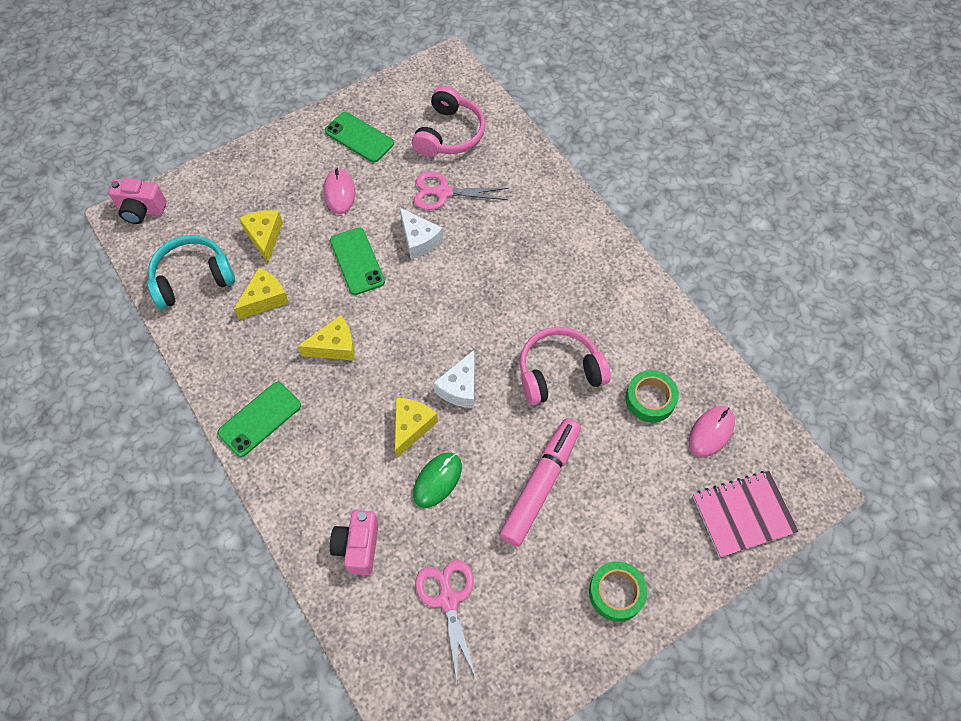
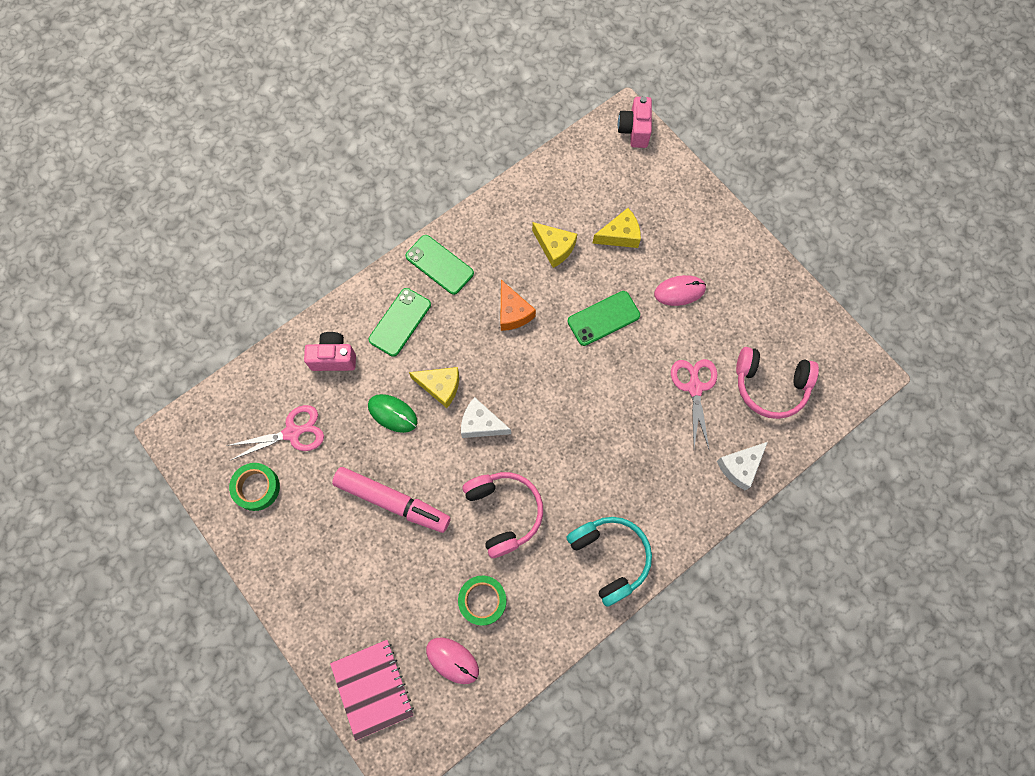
camera: 85 degrees right, 10 degrees up
(192, 278) = (569, 186): turquoise headphones -> turquoise headphones (610, 557)
(334, 346) = (513, 312): yellow cheese -> orange cheese
(359, 137) = (750, 299): green phone -> green phone (400, 322)
(419, 240) = (635, 371): white cheese -> white cheese (740, 466)
(616, 593) = (299, 571): green tape -> green tape (256, 488)

